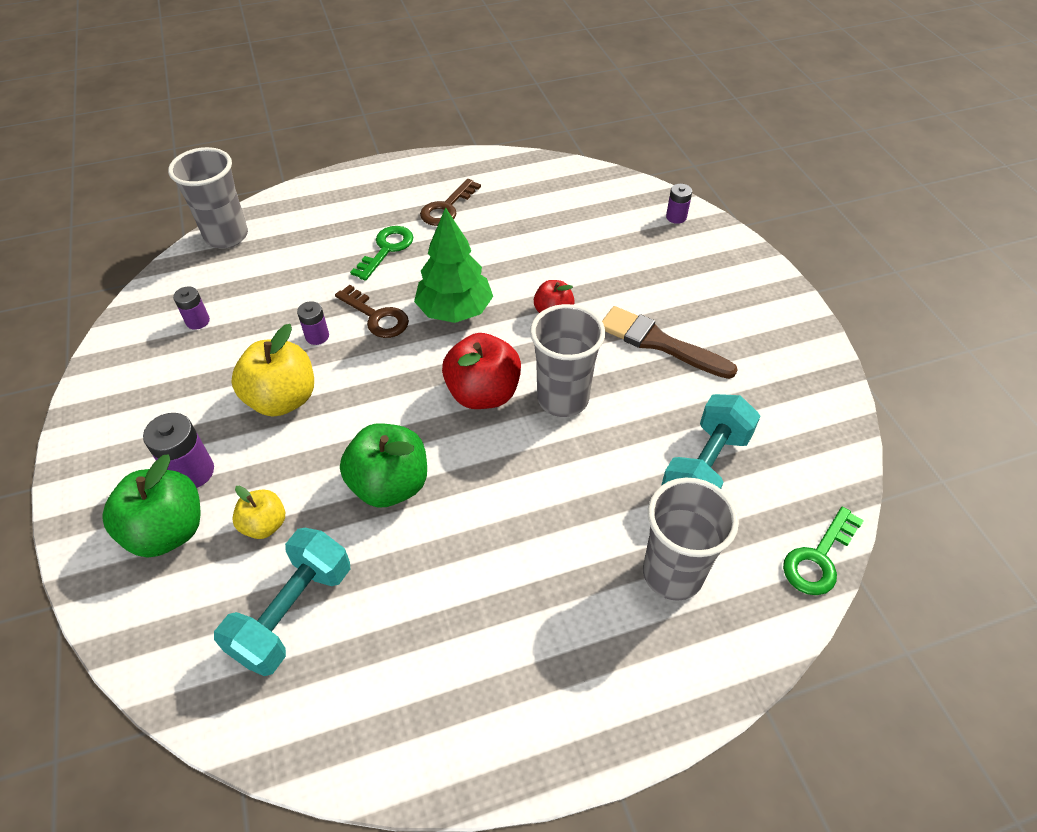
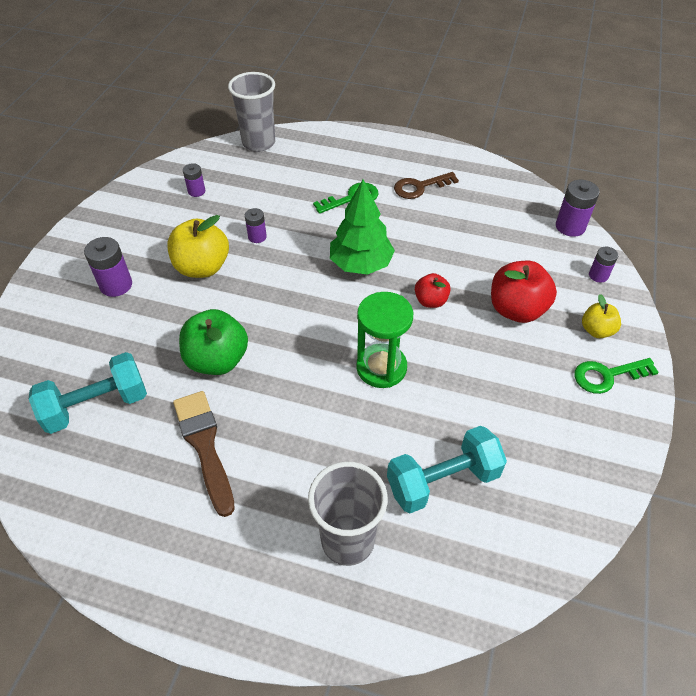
camera: 35 degrees right, 0 degrees up
(168, 531) = (75, 314): green apple -> none
(264, 525) = (126, 341): yellow apple -> yellow apple (596, 330)
(377, 317) = (305, 242): brown key -> none
(483, 393) = (329, 333): red apple -> red apple (516, 309)
(563, 399) = (381, 368): grey cup -> green hourglass
(616, 184) = (570, 226): none -> purple battery
(659, 343) = (493, 366): brown brush -> brown brush (204, 445)
(818, 558) = (471, 606): green key -> green key (607, 375)

